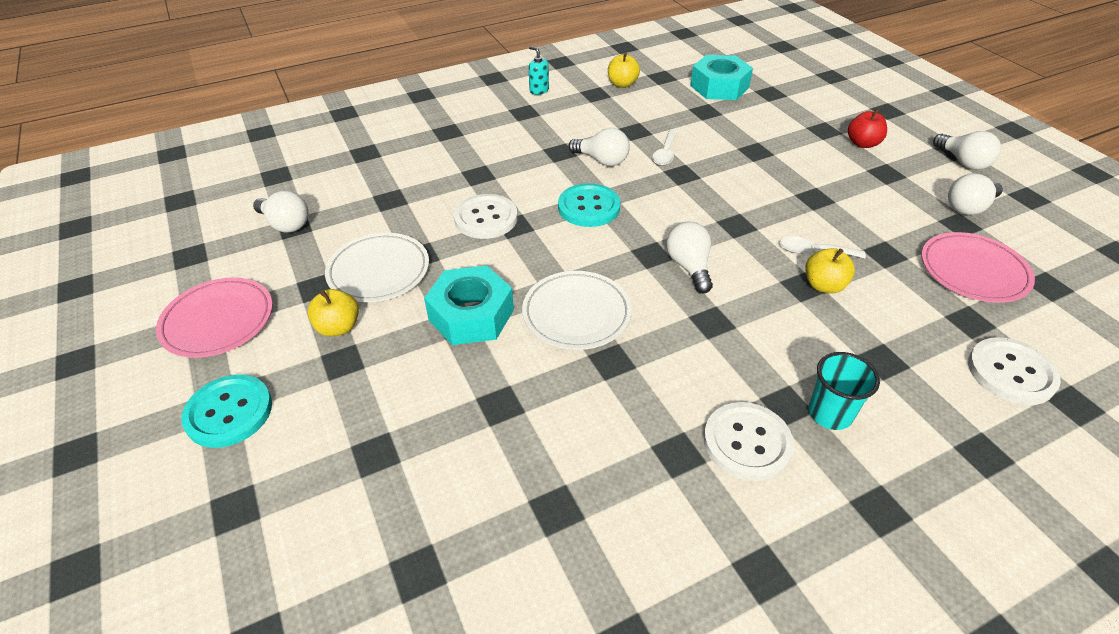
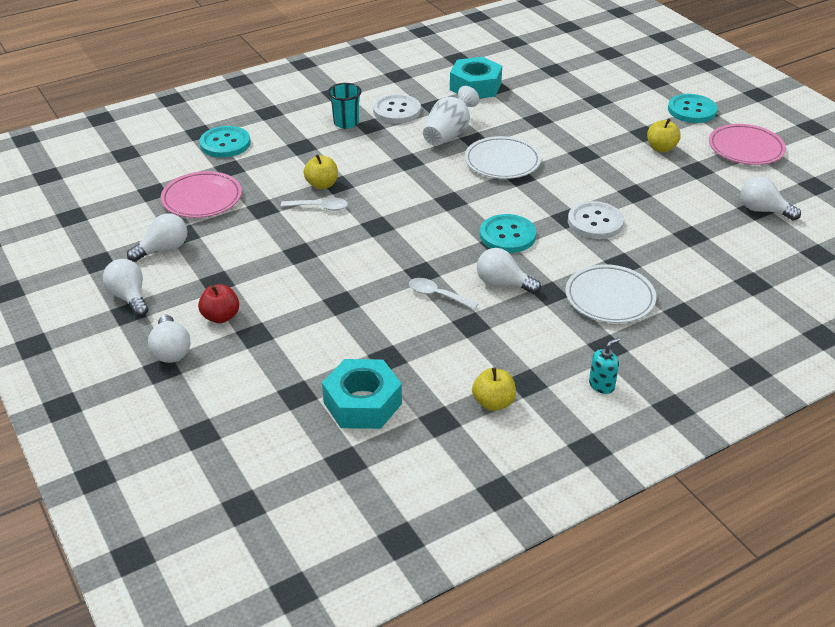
camera: 175 degrees right, 5 degrees down
(379, 271) = (658, 180): white plate -> white plate (609, 298)
(471, 315) = (575, 158): turquoise nut -> turquoise nut (475, 86)
(539, 90) = (601, 385): turquoise soap dispenser -> turquoise soap dispenser turned 75 degrees counterclockwise
(652, 375) = (448, 134): none -> white vase
(665, 153) = (437, 295): white spoon -> white spoon turned 75 degrees counterclockwise
(689, 266) = (421, 193): white light bulb -> white light bulb (171, 350)
(1011, 373) = (225, 143): white button -> turquoise button

